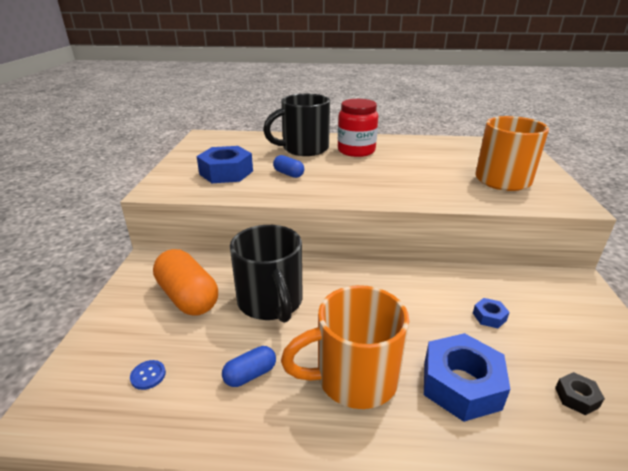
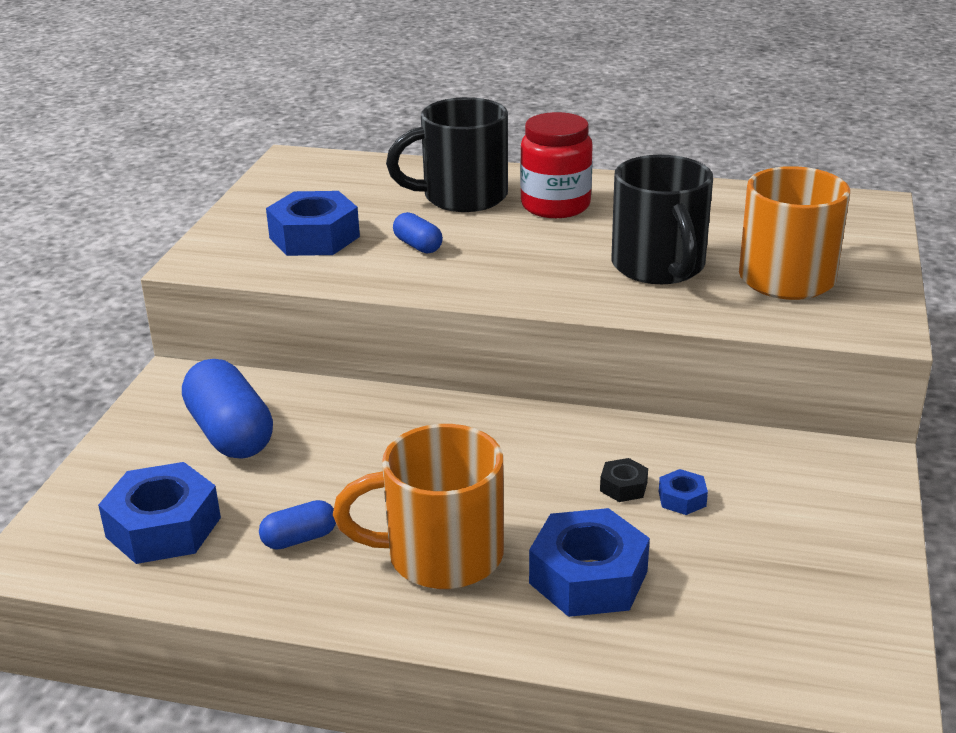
camera: 10 degrees right, 0 degrees up
(148, 375) = (163, 527): blue button -> blue nut
(188, 297) = (230, 433): orange capsule -> blue capsule
(271, 302) = (352, 451): black mug -> black mug (659, 267)
(576, 397) = (745, 607): black nut -> black nut (623, 487)

